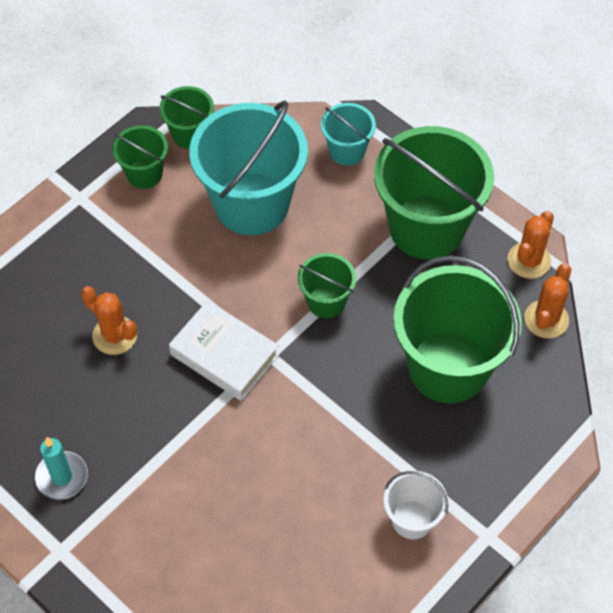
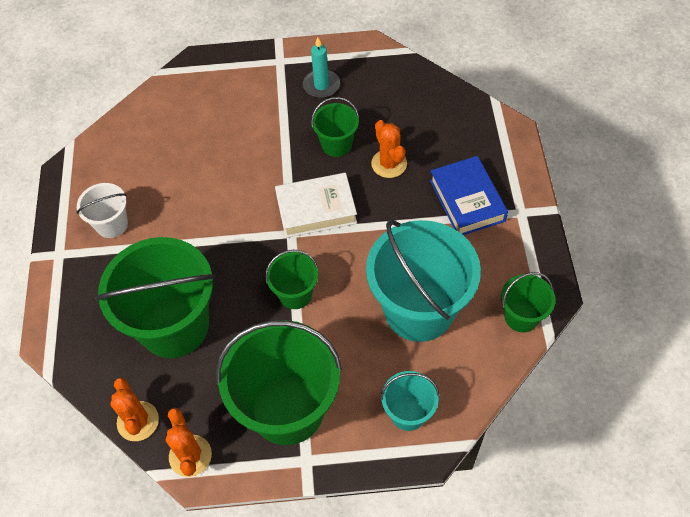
camera: 135 degrees right, 0 degrees up
(102, 244) = (467, 200): none -> blue book
(115, 335) = (389, 164): orange cactus -> orange cactus turned 75 degrees clockwise
(144, 174) = (508, 263): green bucket -> green bucket (336, 144)

